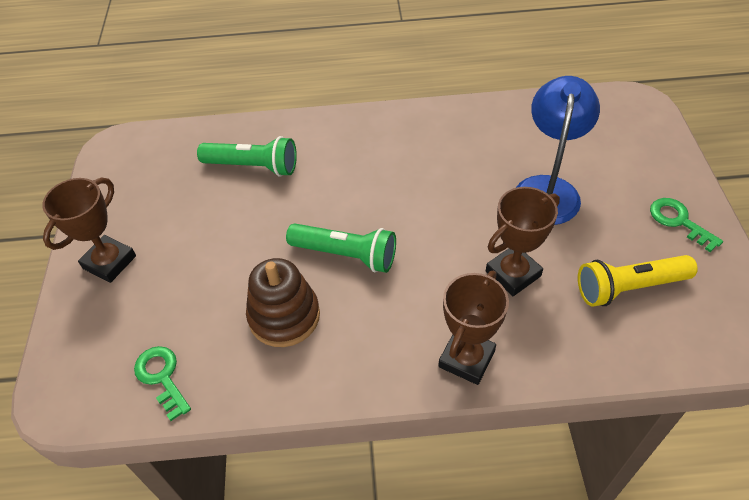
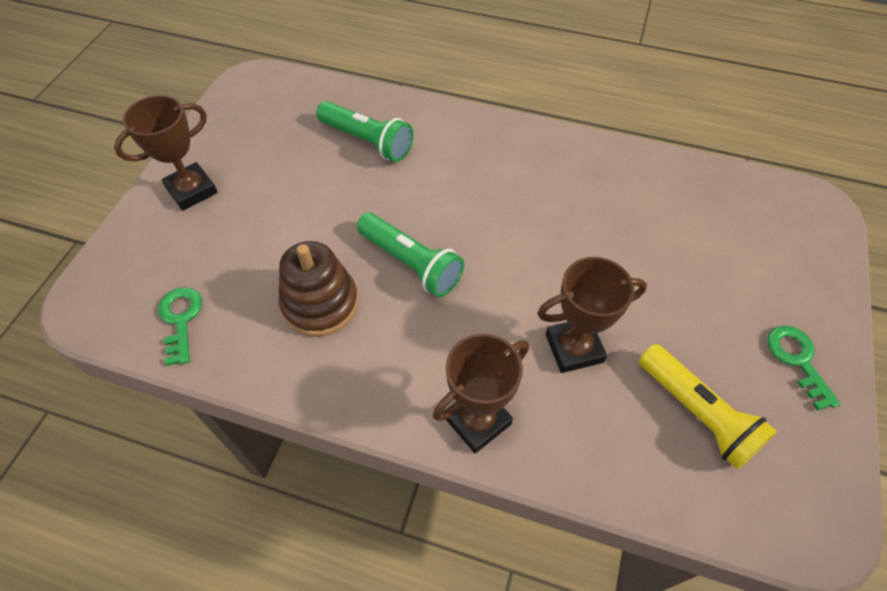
camera: 20 degrees right, 5 degrees up
(547, 189) = (660, 269): blue lamp -> none
(628, 287) = (697, 413): yellow flashlight -> yellow flashlight turned 135 degrees counterclockwise

